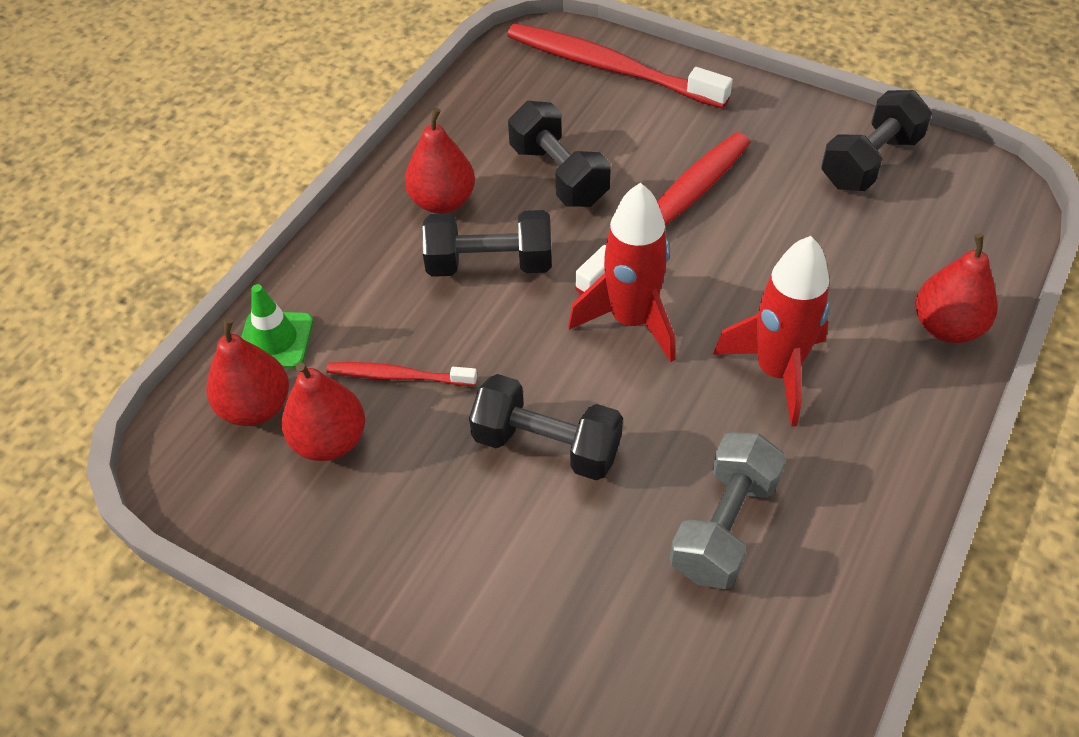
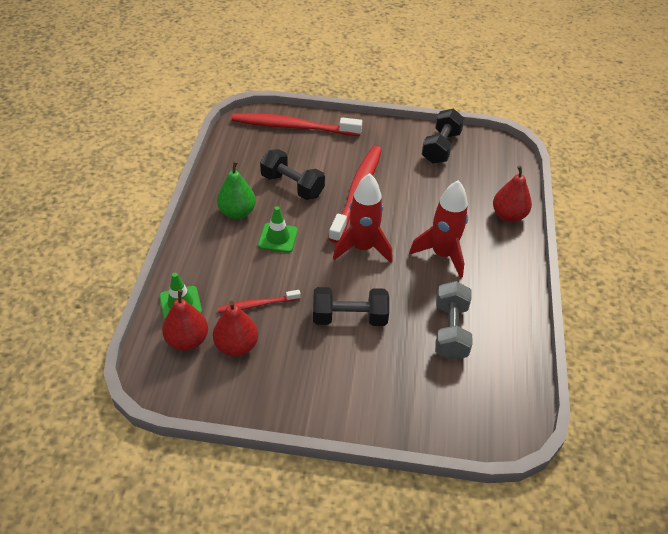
camera: 25 degrees left, 5 degrees down
(442, 201) = (237, 212): red pear -> green pear
(489, 264) = (278, 238): black dumbbell -> green traffic cone

